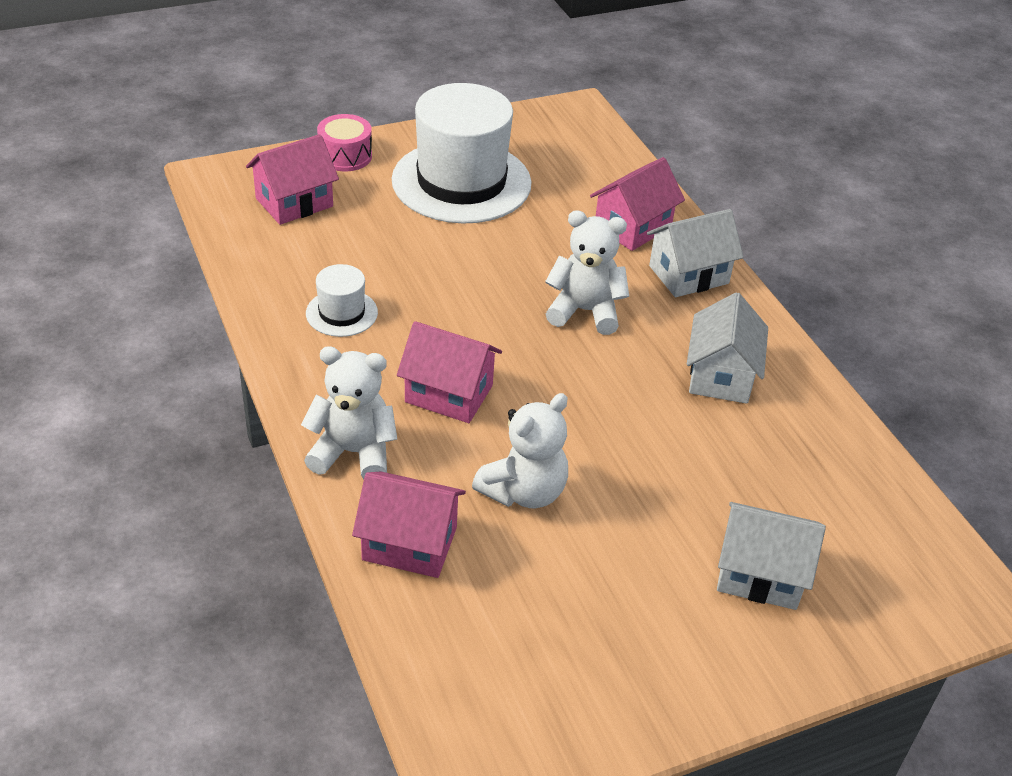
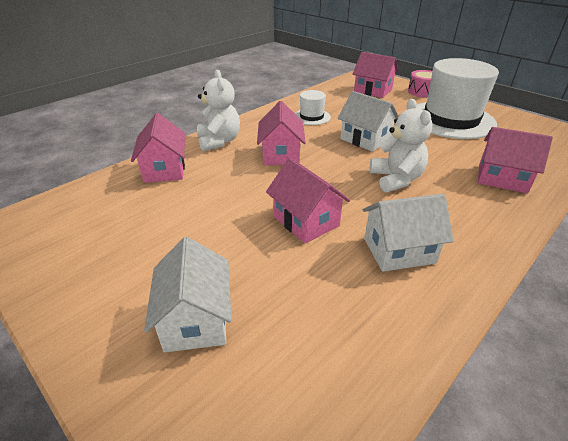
camera: 70 degrees right, 5 degrees down
(524, 492) = (222, 194): white teddy bear -> none
(632, 428) = (306, 221): none -> pink house
(688, 274) = (489, 212): white house -> white house (365, 139)

